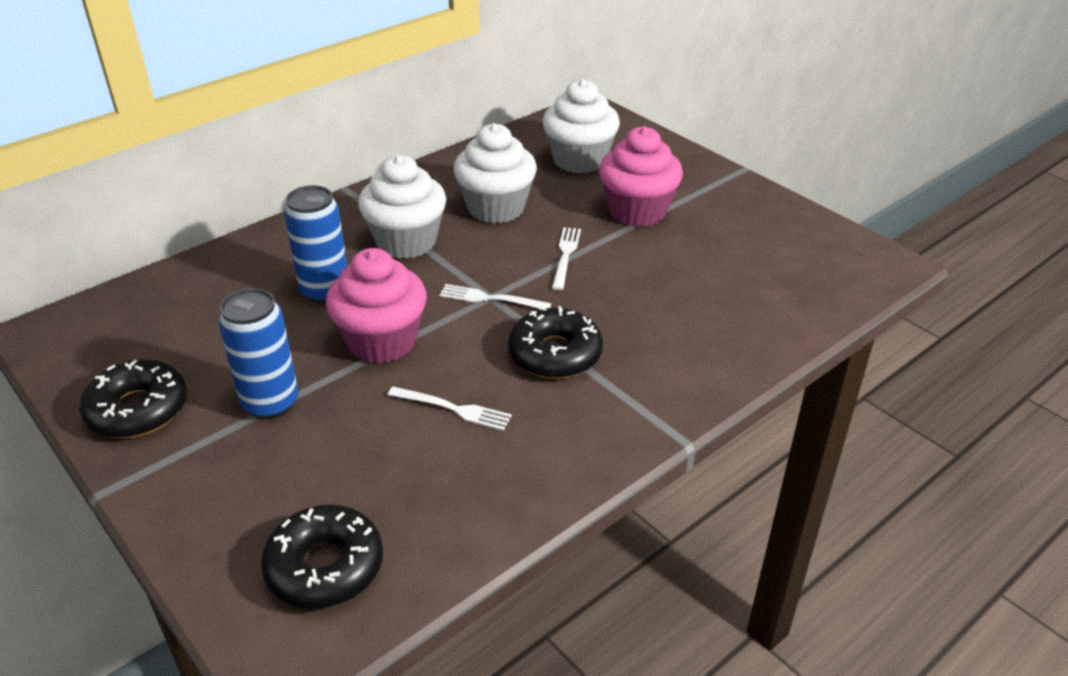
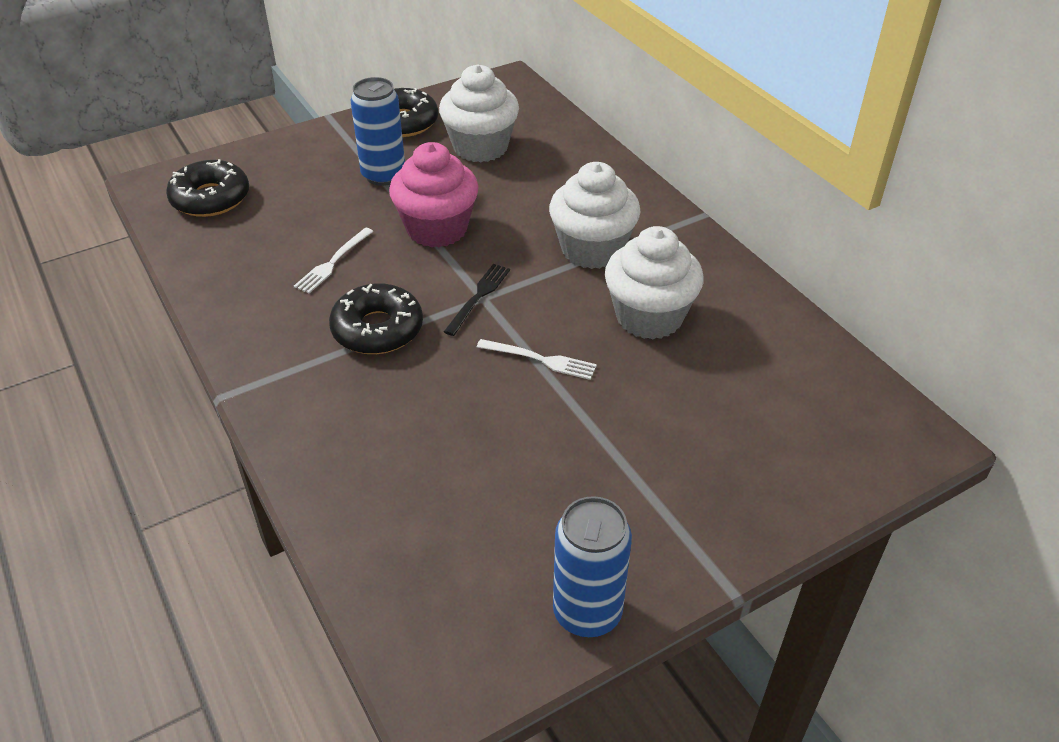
camera: 100 degrees right, 5 degrees up
(325, 291) = (521, 200): blue can -> blue can (587, 613)
(490, 298) = (479, 297): white fork -> black fork
(579, 160) = (761, 404): white cupcake -> white cupcake (480, 147)
(637, 211) = (624, 438): pink cupcake -> none

